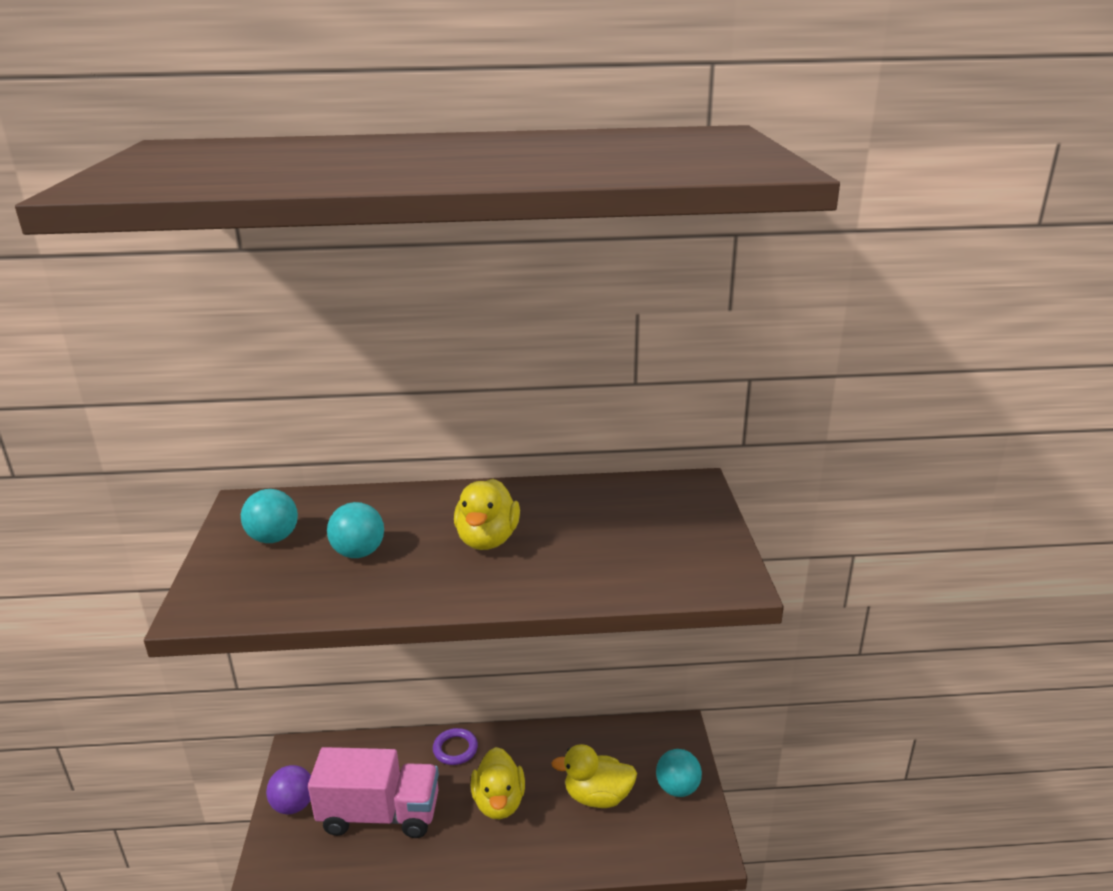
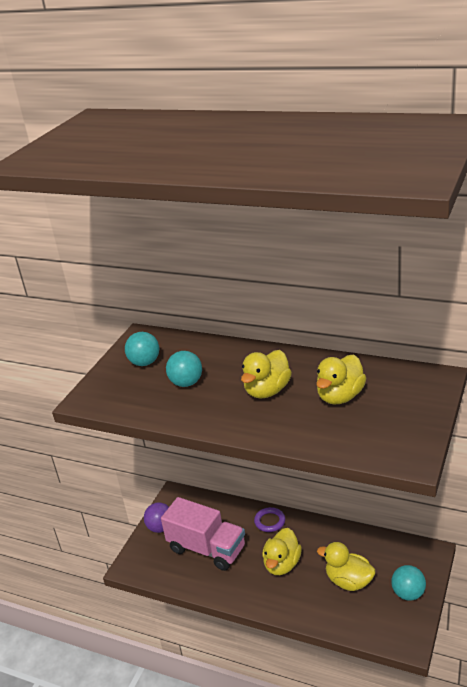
camera: 30 degrees right, 5 degrees up
(591, 527) = (340, 396): none -> yellow duck

